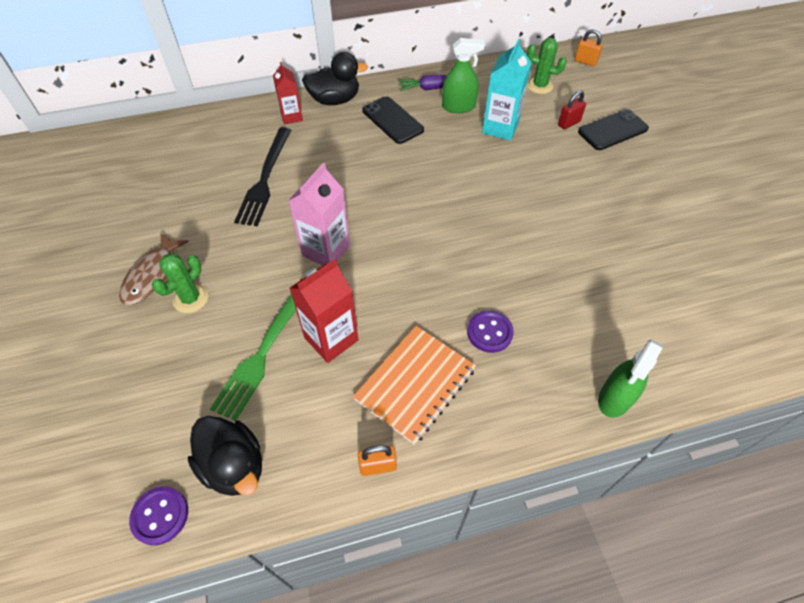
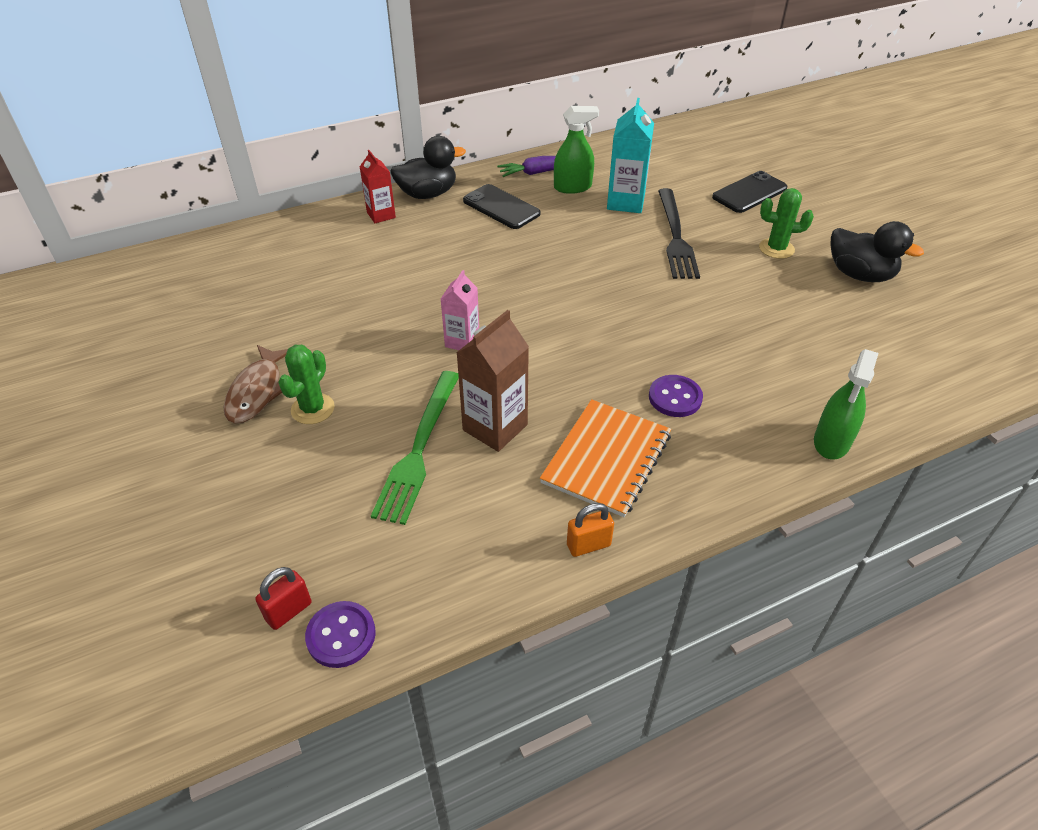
camera: 10 degrees left, 10 degrees down
(234, 466) = (417, 570): black duck -> black duck (859, 275)
(265, 179) = (367, 279): black fork -> black fork (675, 236)
(326, 250) = (462, 341): pink carton -> pink carton, size x0.64
(331, 339) = (495, 427): red carton -> brown carton
(539, 86) = (657, 159): green cactus -> green cactus (776, 249)
(569, 123) = (700, 191): red padlock -> red padlock (288, 611)
(585, 61) = (699, 132): orange padlock -> none

